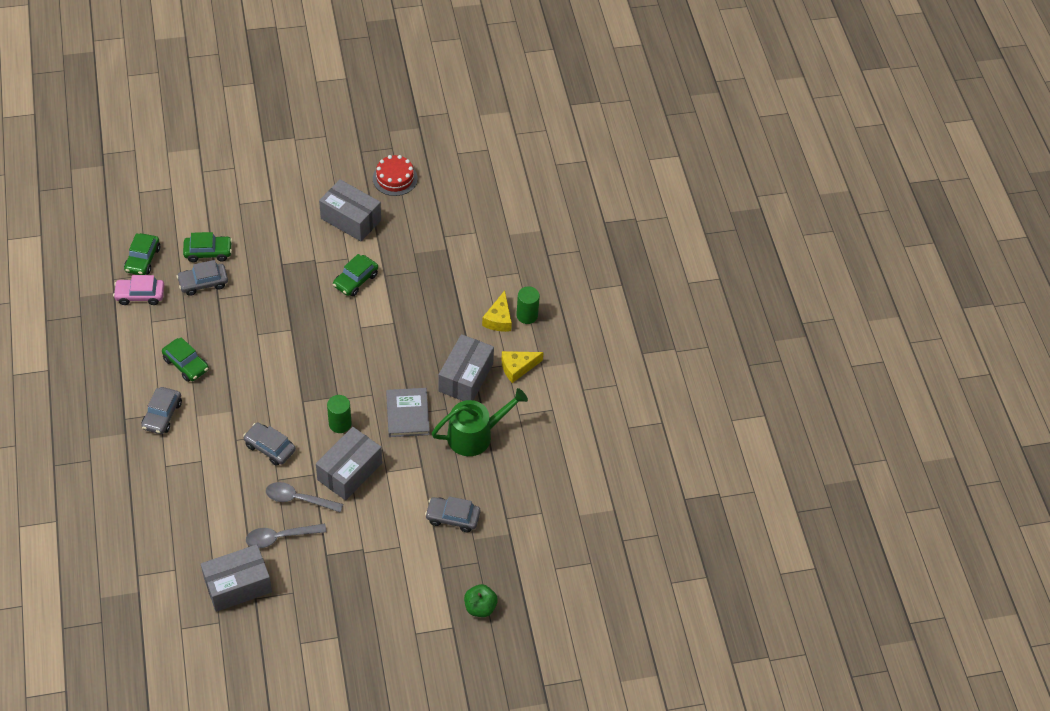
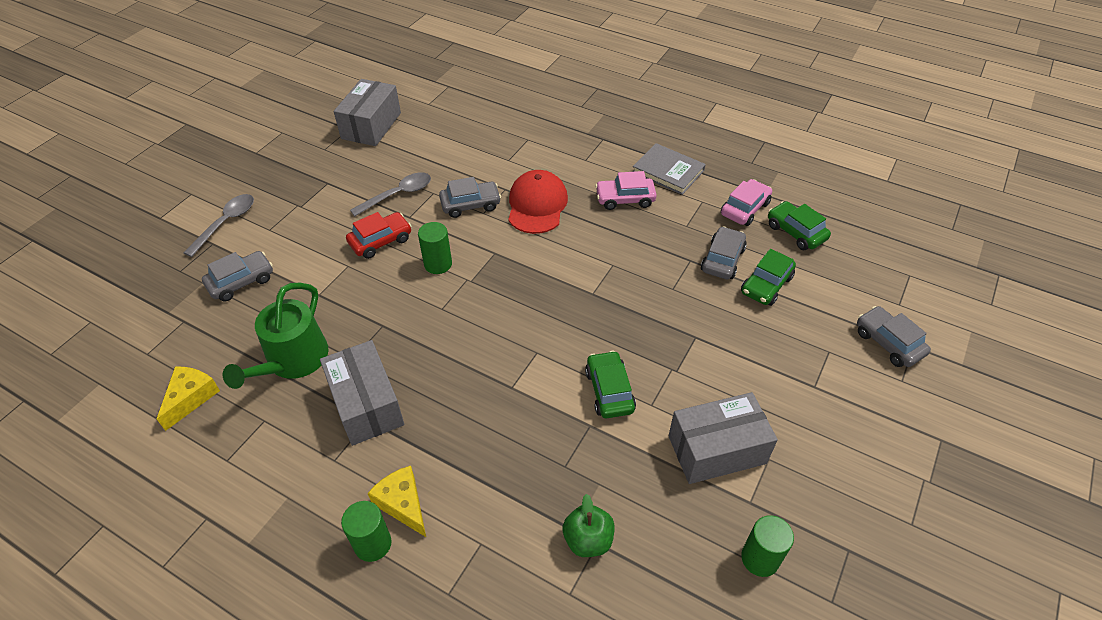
camera: 135 degrees right, 5 degrees down
(162, 415) = (582, 160): grey car -> grey car (888, 343)
(186, 364) = (625, 199): green car -> pink car
(236, 409) = (537, 205): none -> red cap
(280, 537) = (378, 166): grey spoon -> grey spoon (226, 223)
(350, 471) = (380, 241): grey box -> red car
(395, 178) = (760, 558): red cake -> green cylinder
(407, 414) = (385, 321): grey book -> grey book (668, 171)
(480, 607) = (145, 245): green apple -> green apple (588, 540)
(517, 368) = (317, 468): yellow cheese -> yellow cheese (191, 398)

